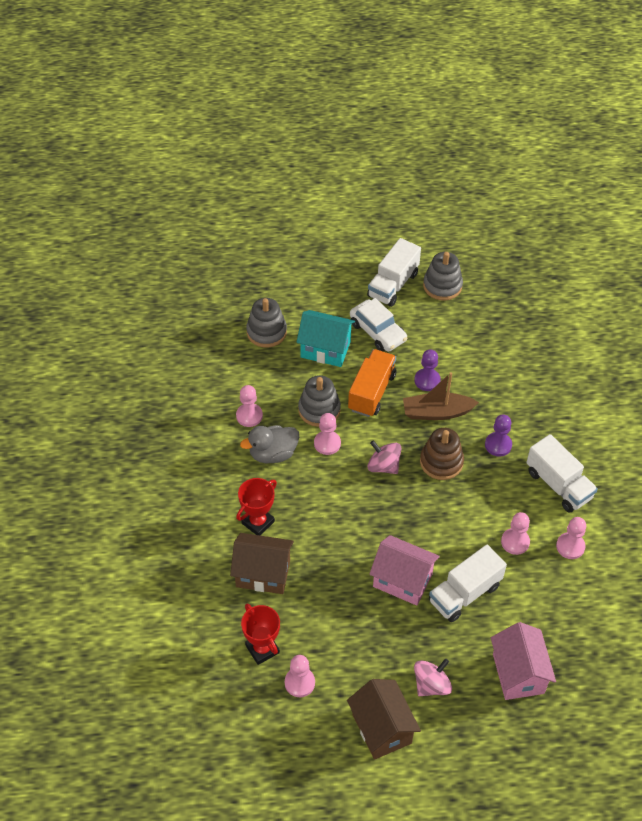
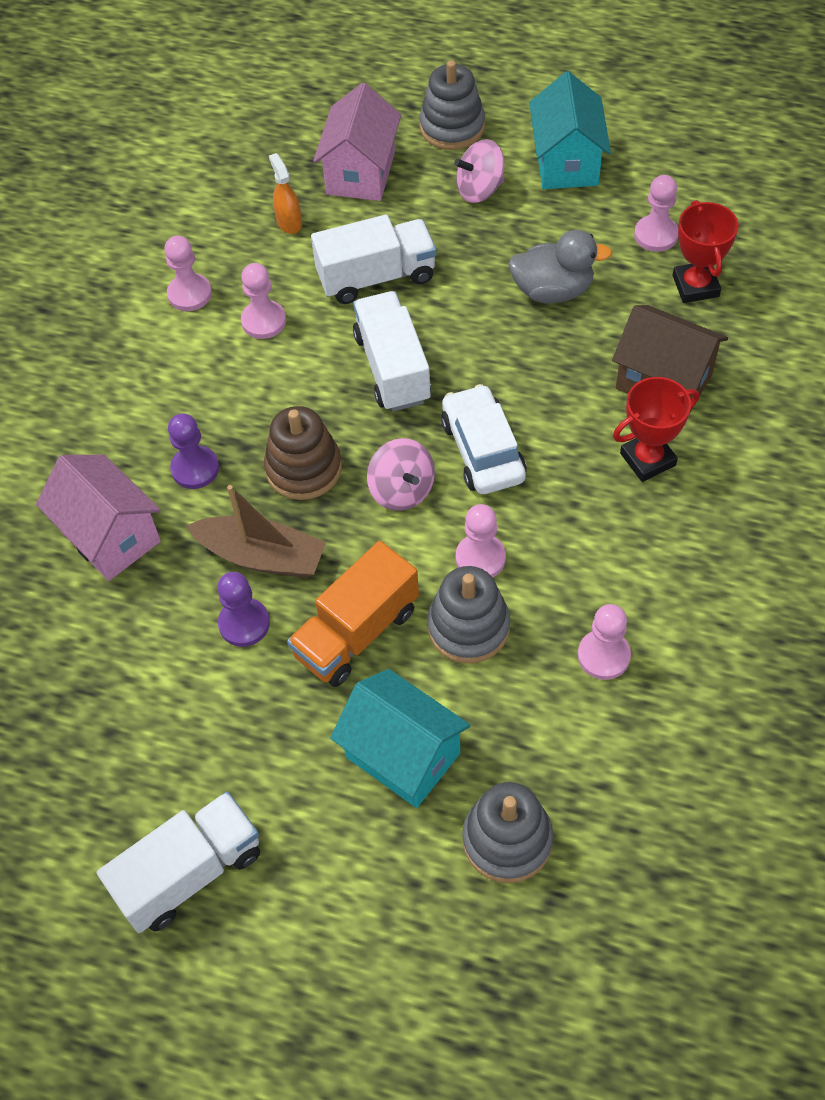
camera: 155 degrees left, 5 degrees up
(273, 454) = (584, 568): grey duck -> grey duck (553, 290)
(378, 332) = (280, 762): white car -> white car (482, 450)
(382, 728) = (566, 162): brown house -> turquoise house
(402, 580) = (456, 316): pink house -> pink house (110, 536)
(442, 286) = (90, 833): grey stacking toy -> grey stacking toy (452, 127)
(542, 617) = (289, 222): none -> orange spray bottle
(558, 485) = (144, 380): white truck -> white truck (392, 368)

